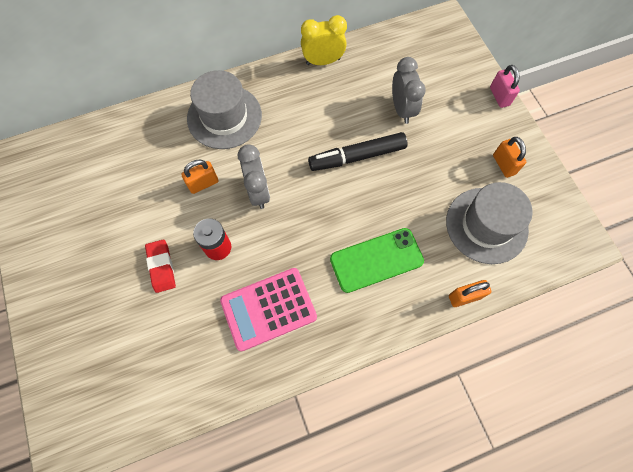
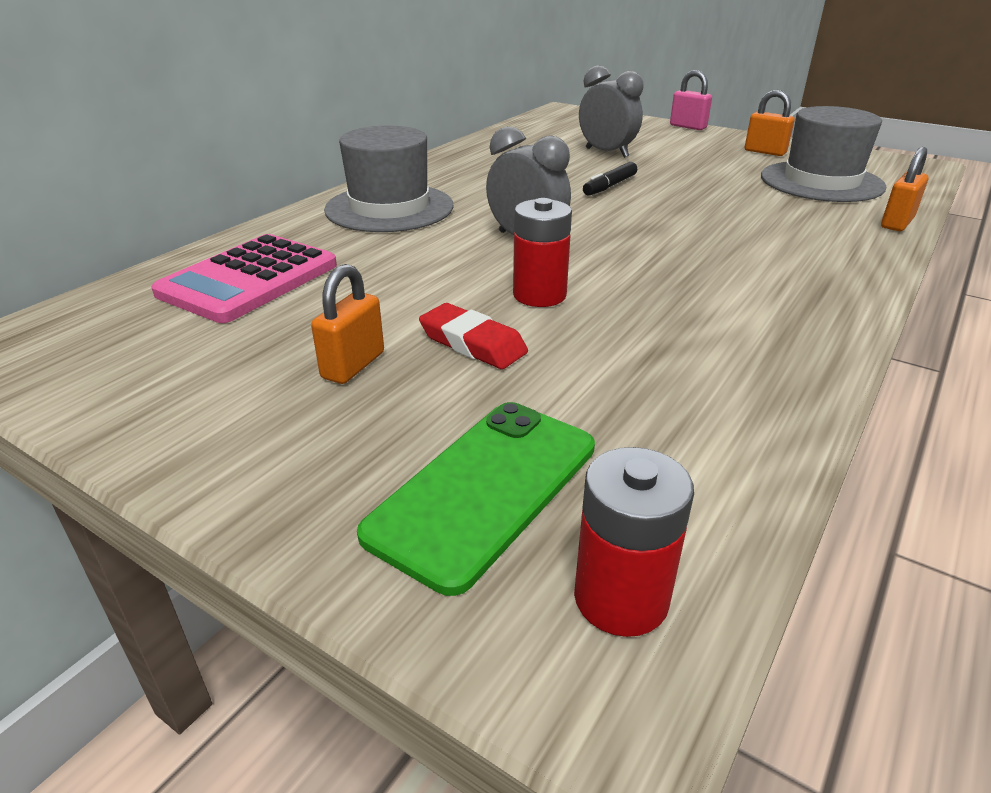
camera: 35 degrees left, 35 degrees down
(93, 424) = (621, 598): none -> red battery
(203, 183) = (433, 257): orange padlock -> orange padlock (353, 365)
(268, 309) = (704, 314): pink calculator -> pink calculator (249, 279)
(323, 61) = (467, 151): yellow clock -> none
(357, 156) = (609, 186): black marker -> black marker, size x0.56
(376, 260) = (761, 234): green phone -> green phone (484, 489)

